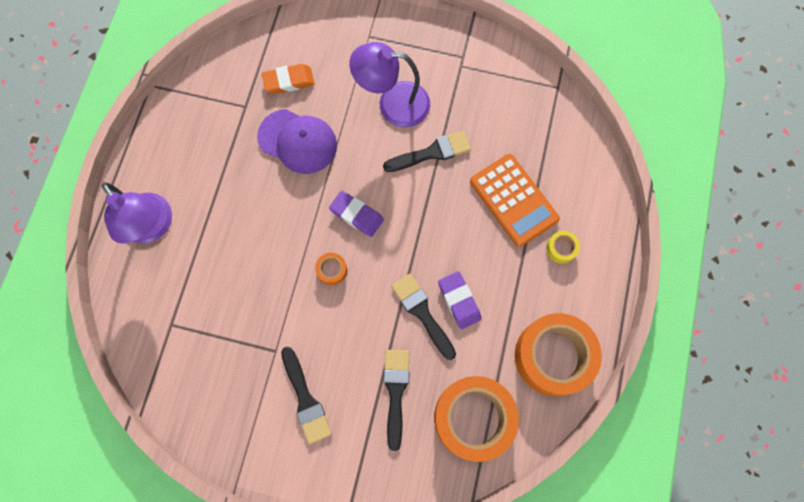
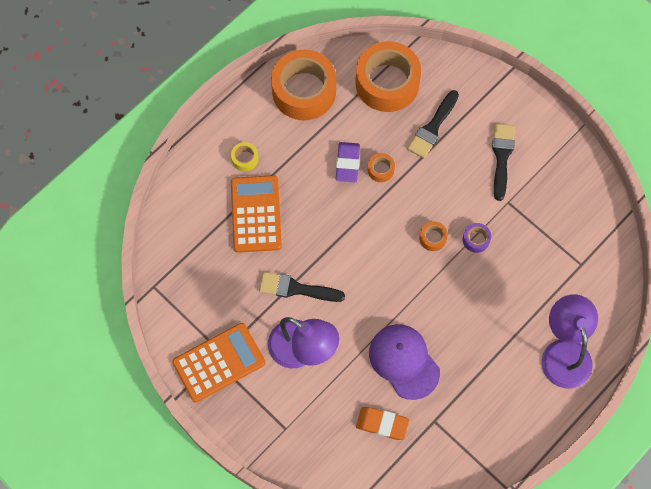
camera: 150 degrees left, 5 degrees down
(288, 292) = (476, 239): none -> purple tape
(356, 215) = (389, 271): purple eraser -> none
(422, 313) = (380, 170): black brush -> orange tape
(457, 57) = (219, 362): none -> orange calculator

